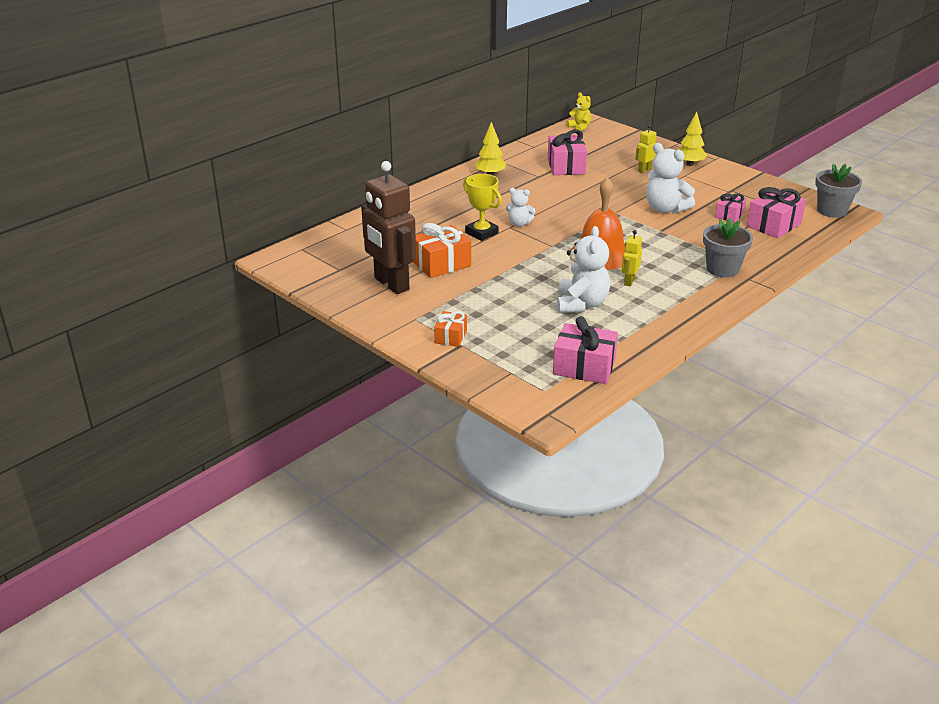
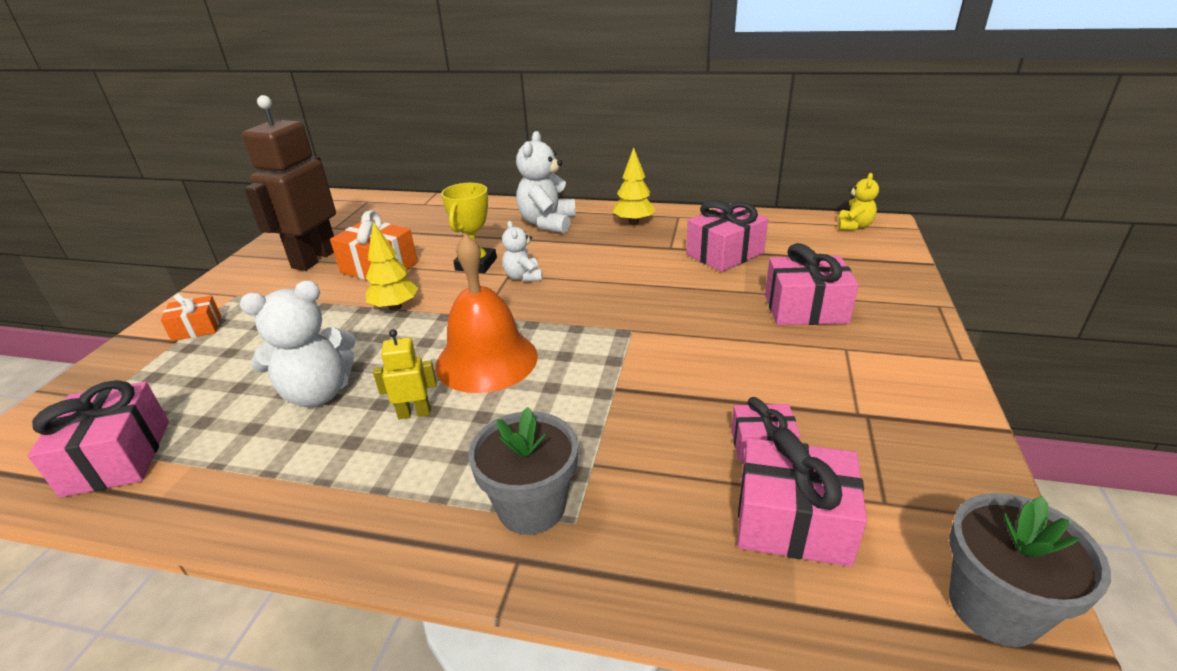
camera: 60 degrees right, 0 degrees up
(644, 170) = (805, 309): yellow robot -> pink gift
(665, 209) = (698, 368): white teddy bear -> white teddy bear (547, 223)
(689, 164) = (895, 340): yellow tree -> yellow tree (395, 307)

